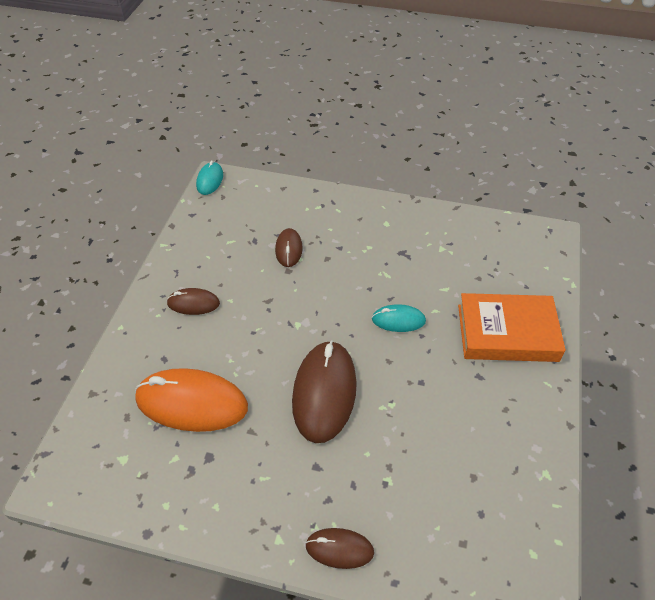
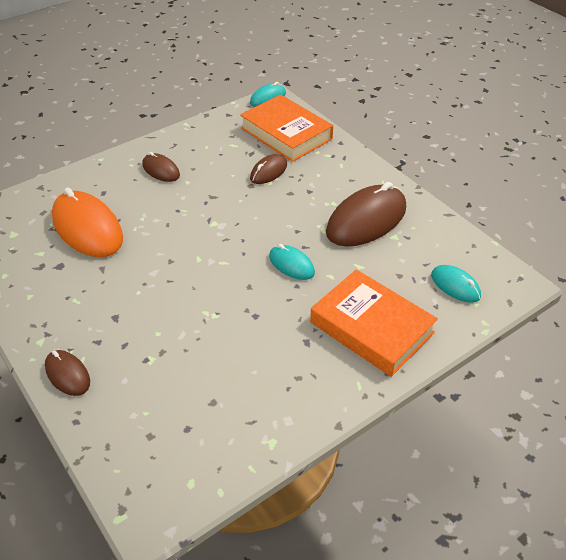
camera: 40 degrees right, 5 degrees down
(263, 206) = (286, 133): none -> orange book
(324, 392) = (177, 276): brown mouse -> brown mouse (366, 220)
(521, 262) = (455, 286): none -> turquoise mouse

